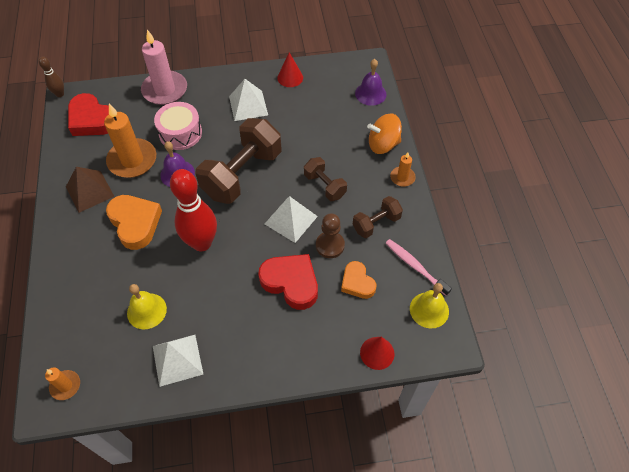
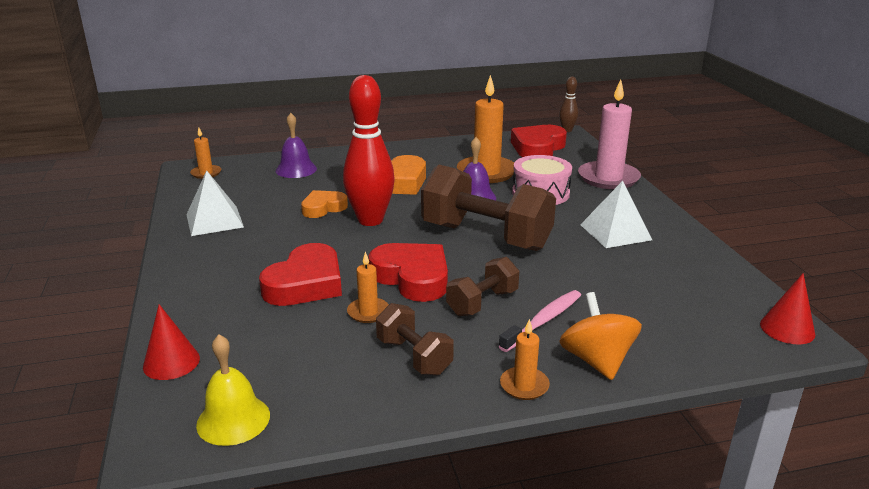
camera: 85 degrees right, 30 degrees down
(89, 191) = (436, 157): brown pyramid -> none
(146, 311) = (280, 199): yellow bell -> none
(290, 77) = (698, 261): red cone -> red cone (787, 329)
(291, 220) = (412, 277): white pyramid -> red heart
(330, 245) = (368, 312): brown pawn -> orange candle
(357, 283) = (299, 340): orange heart -> orange heart (323, 208)
(370, 93) = (719, 343): purple bell -> purple bell (296, 169)
(415, 266) = (324, 402): pink toothbrush -> pink toothbrush (543, 321)

